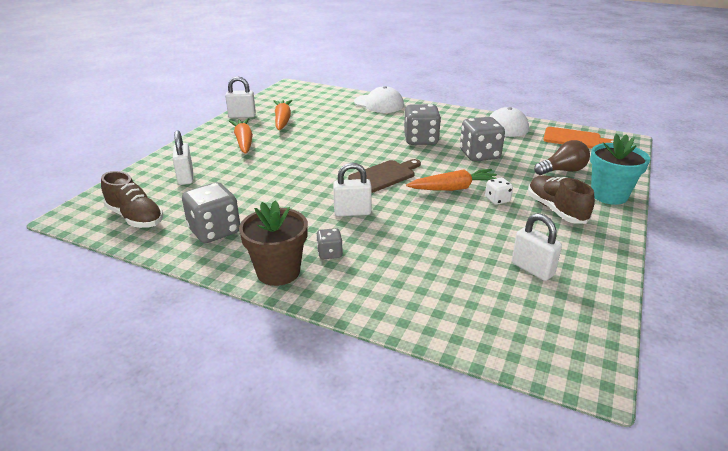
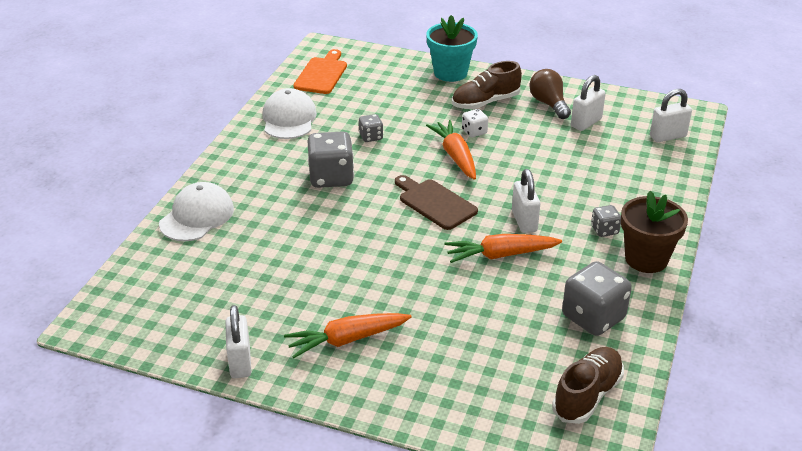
camera: 95 degrees left, 5 degrees up
(186, 177) = (473, 376): white padlock -> white padlock (668, 136)
(282, 120) = (261, 311): orange carrot -> orange carrot (501, 255)
(479, 155) = (371, 137): grey dice -> grey dice, size x0.51
(562, 171) = (403, 90): brown light bulb -> brown light bulb (549, 104)

